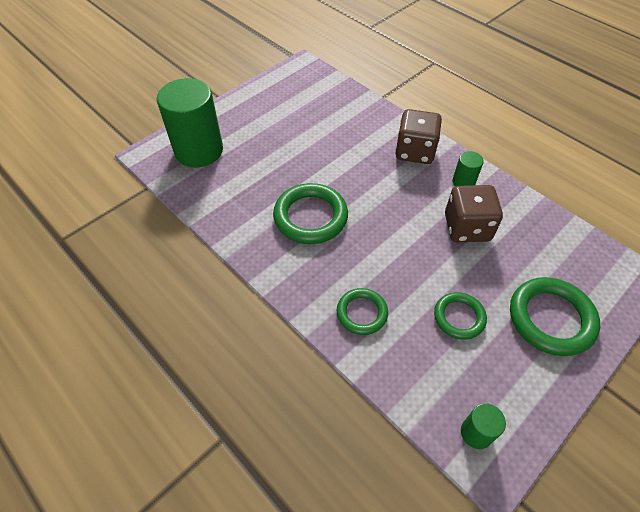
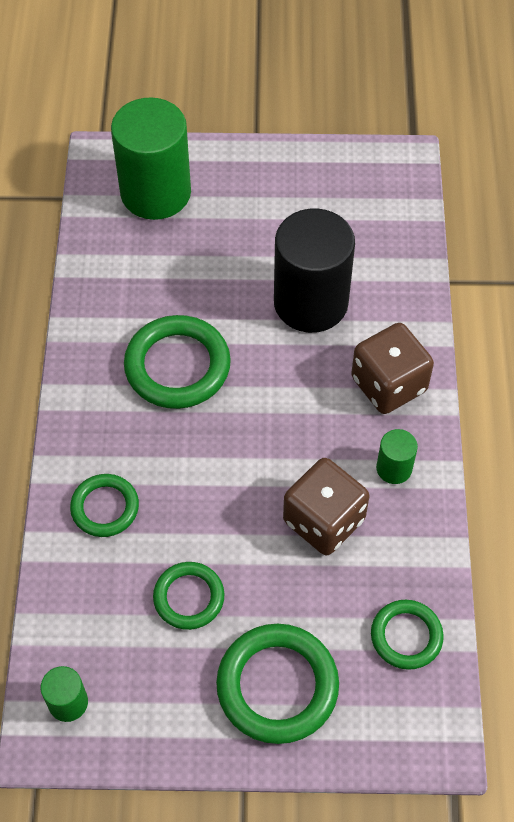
camera: 45 degrees right, 5 degrees up
(337, 144) = (310, 302): none -> black cylinder
(565, 245) = (406, 636): none -> green ring

